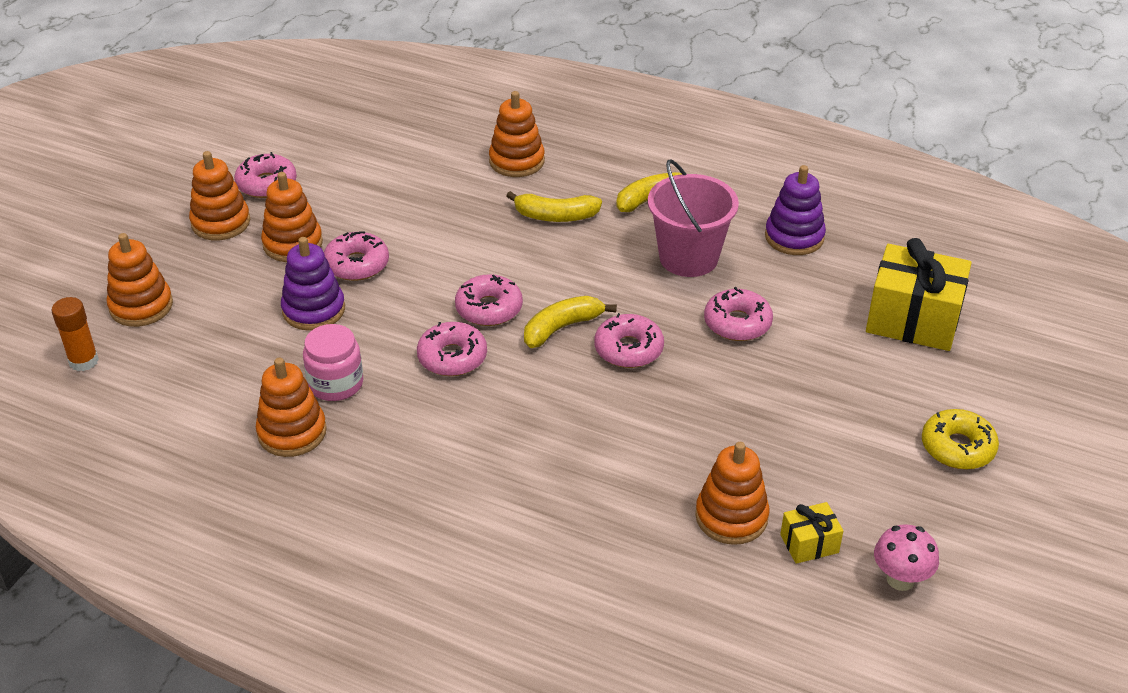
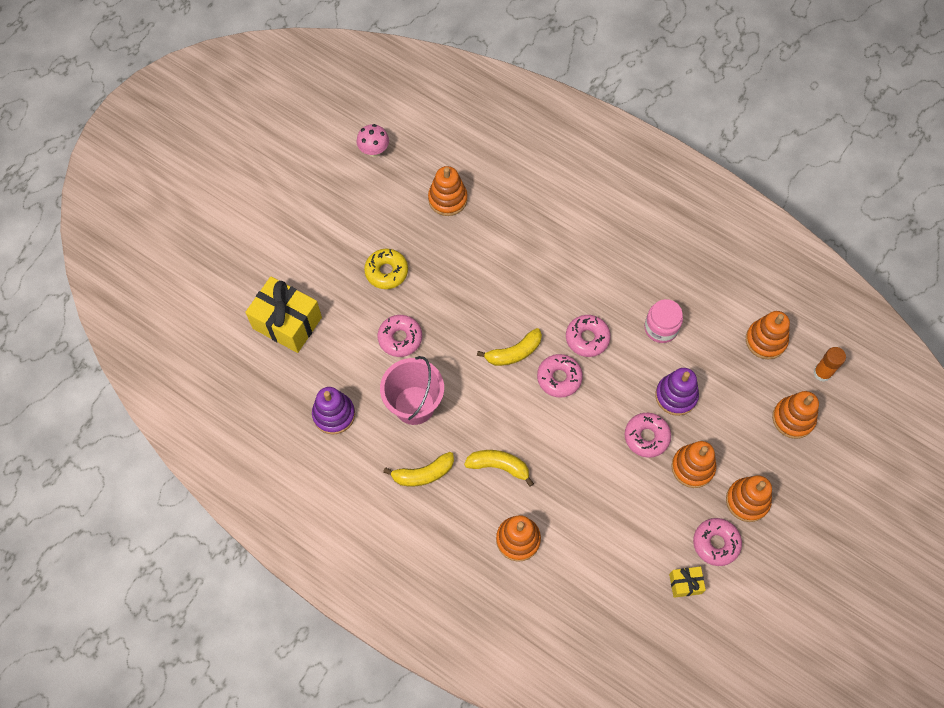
camera: 170 degrees left, 25 degrees up
(292, 432) = (686, 294): orange stacking toy -> orange stacking toy (765, 340)
(628, 349) = (475, 327): pink donut -> none
(809, 544) = (412, 177): yellow gift -> yellow gift (685, 584)
(957, 447) = (307, 223): yellow donut -> yellow donut (386, 272)

